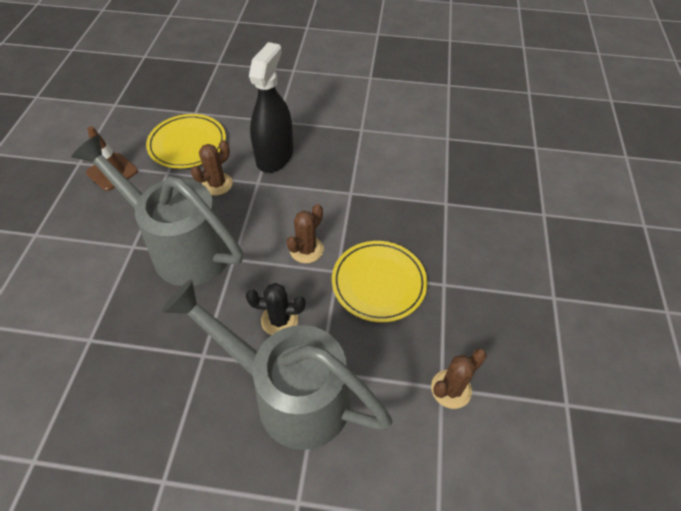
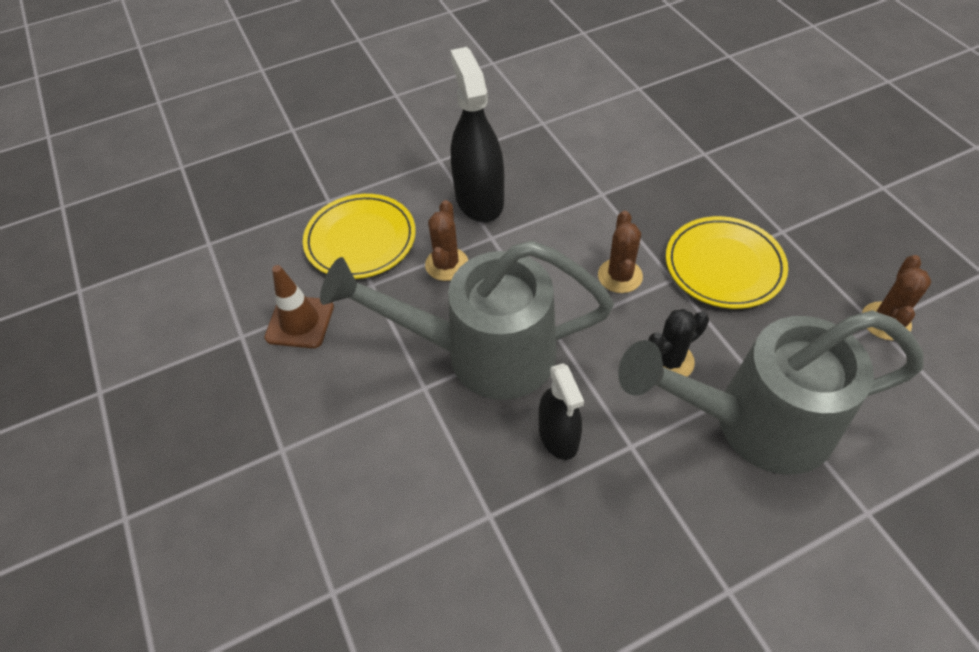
camera: 30 degrees left, 0 degrees up
(170, 321) = (558, 436): none -> black spray bottle

